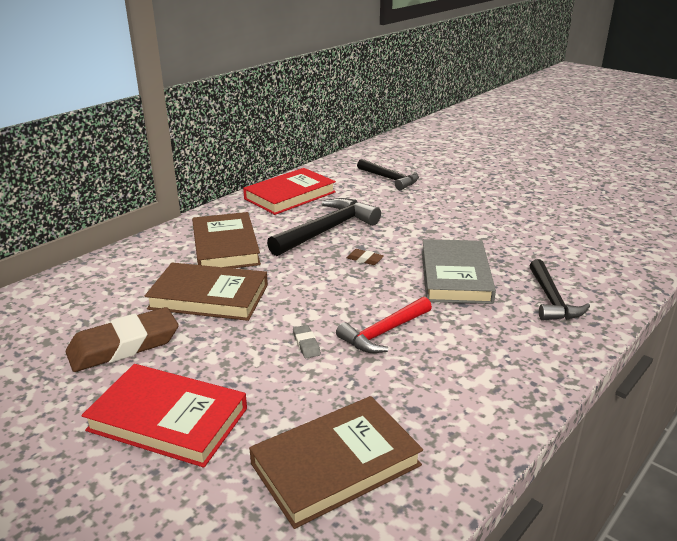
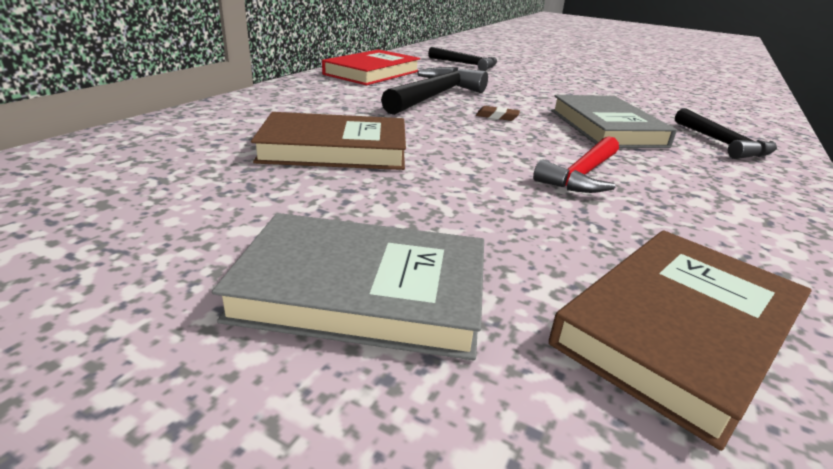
camera: 15 degrees left, 0 degrees up
(124, 346) = (237, 203): brown eraser -> none
(168, 419) = (362, 291): red book -> grey book
(225, 246) = (325, 108): brown book -> none
(306, 344) = (499, 189): grey eraser -> none

